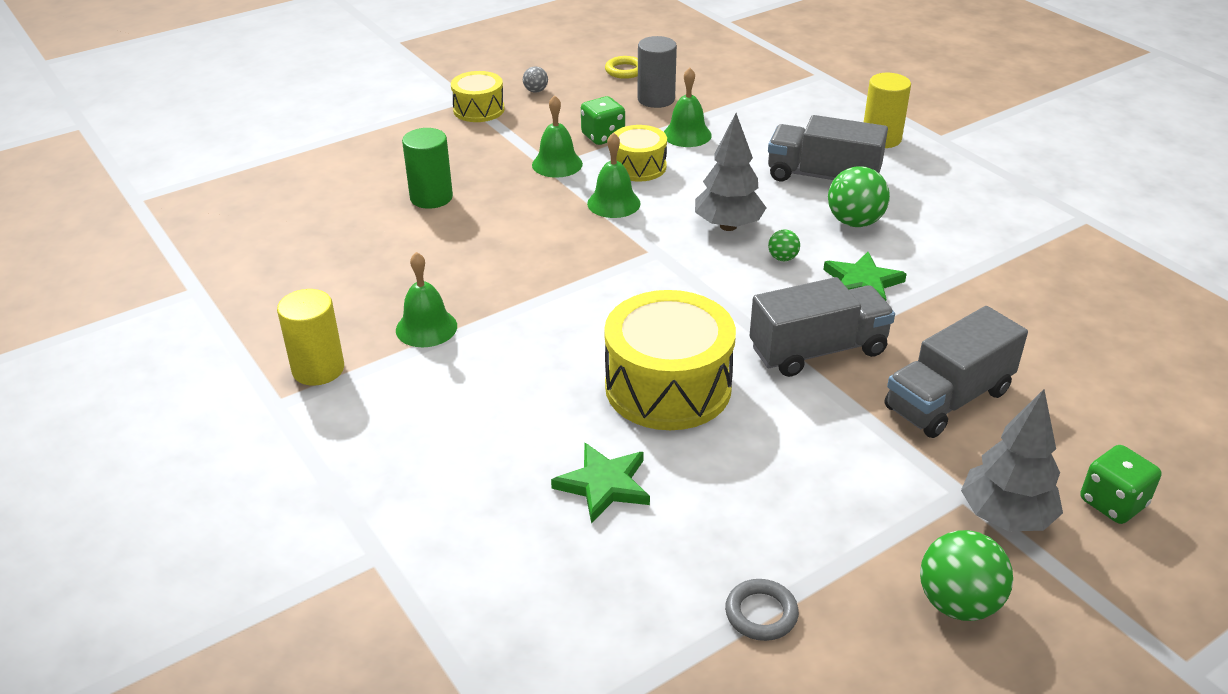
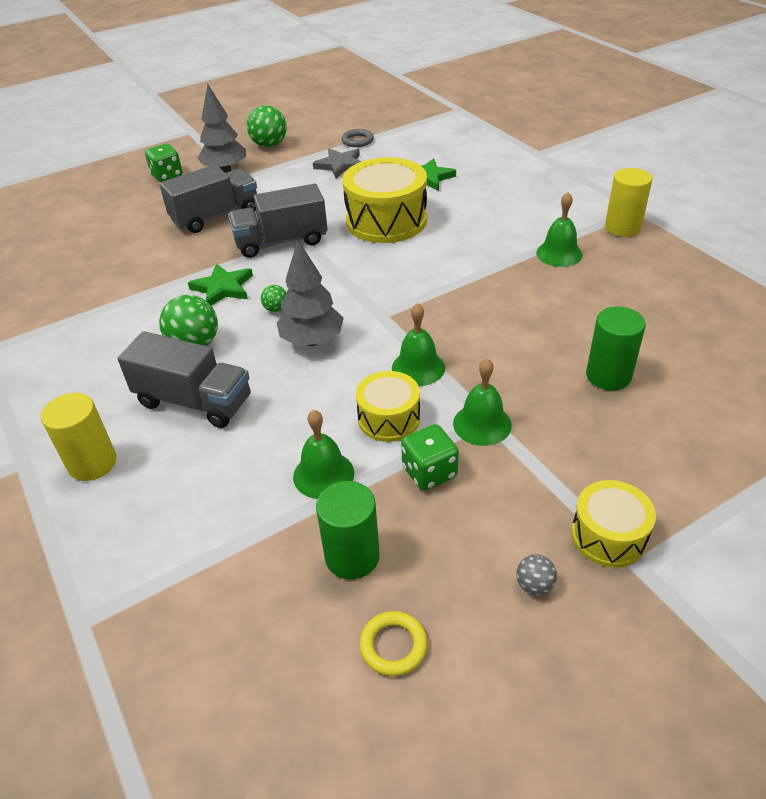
camera: 175 degrees left, 5 degrees up
(656, 99) = (352, 556): grey cylinder -> green cylinder
(777, 526) = (340, 165): none -> grey star

